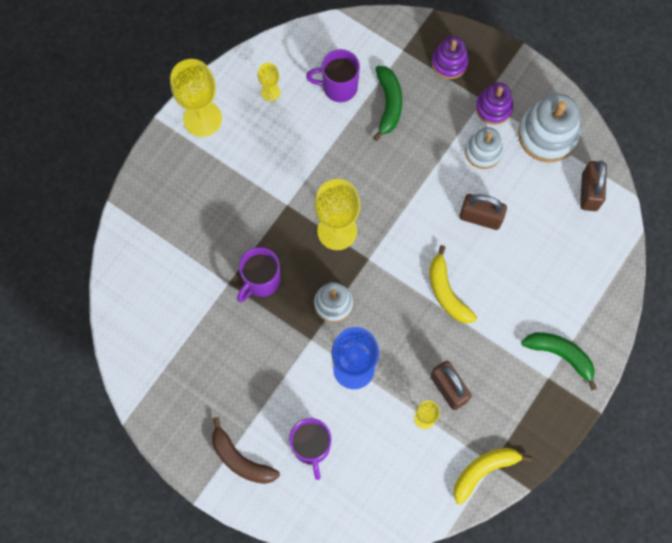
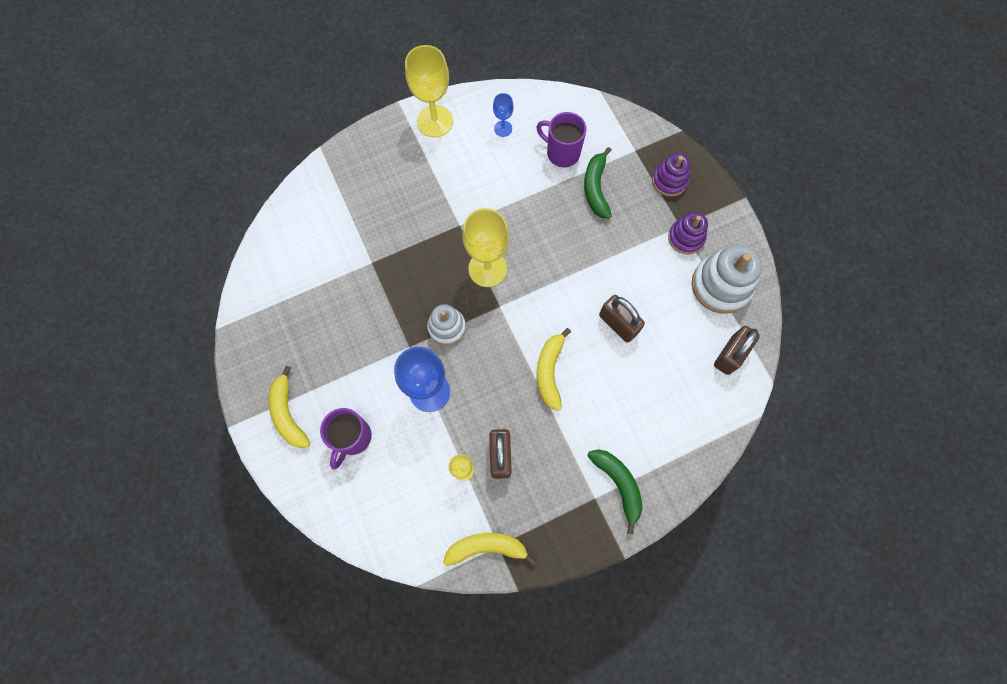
camera: 30 degrees right, 0 degrees up
(240, 459) = (288, 413): brown banana -> yellow banana
(261, 281) = (399, 275): purple mug -> none
(270, 92) = (503, 128): yellow goblet -> blue goblet
(388, 104) = (596, 188): green banana -> green banana turned 150 degrees clockwise
(483, 152) = (654, 270): white stacking toy -> none

